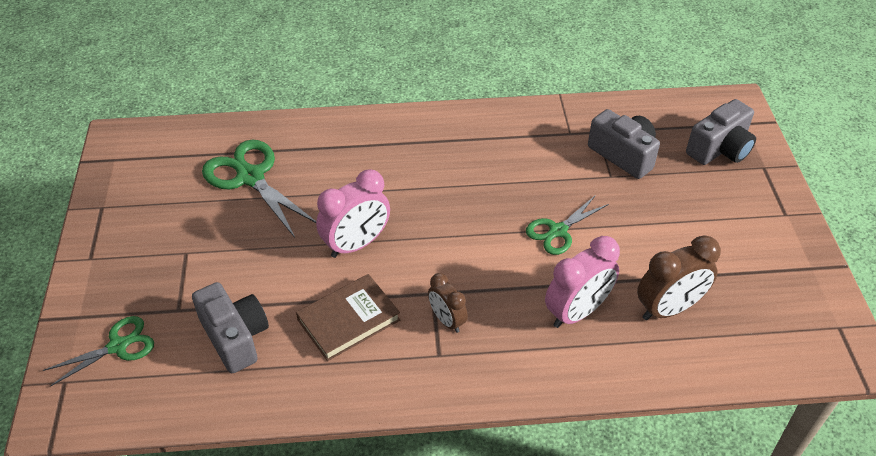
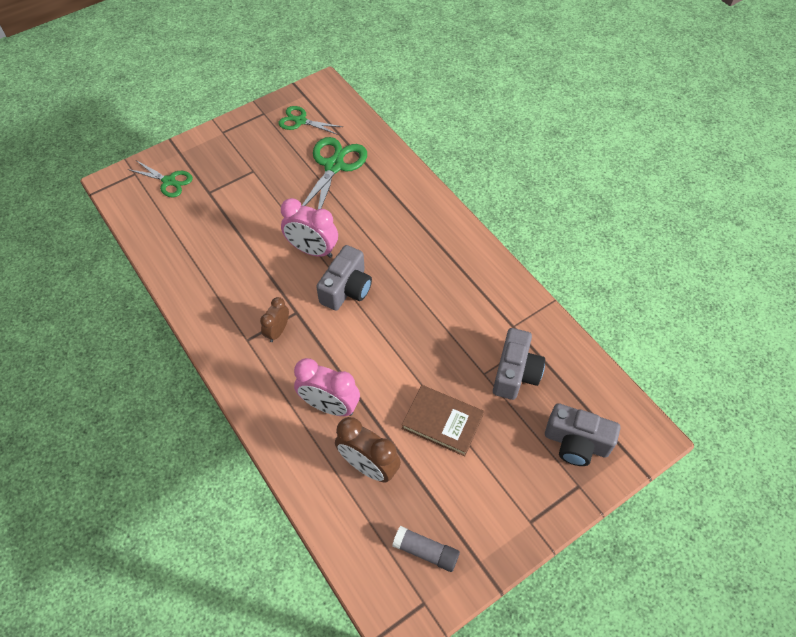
camera: 60 degrees right, 10 degrees up
(235, 337) = (204, 229): grey camera -> grey camera (346, 289)
(348, 320) = (248, 278): brown book -> brown book (442, 422)
(558, 231) = (400, 361): green scissors -> green scissors (300, 121)
(785, 303) = (426, 551): none -> grey glue stick

